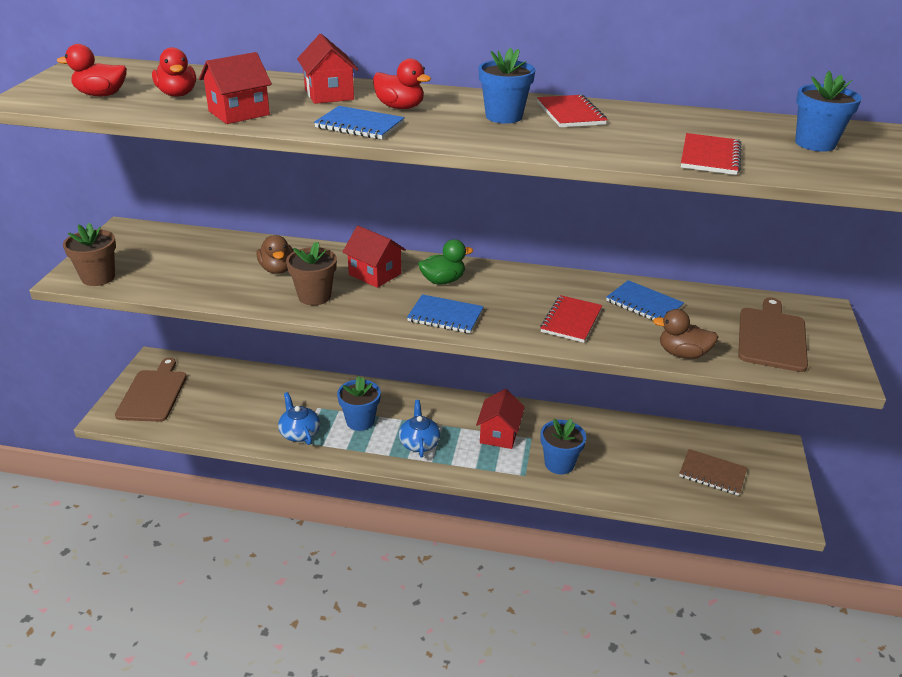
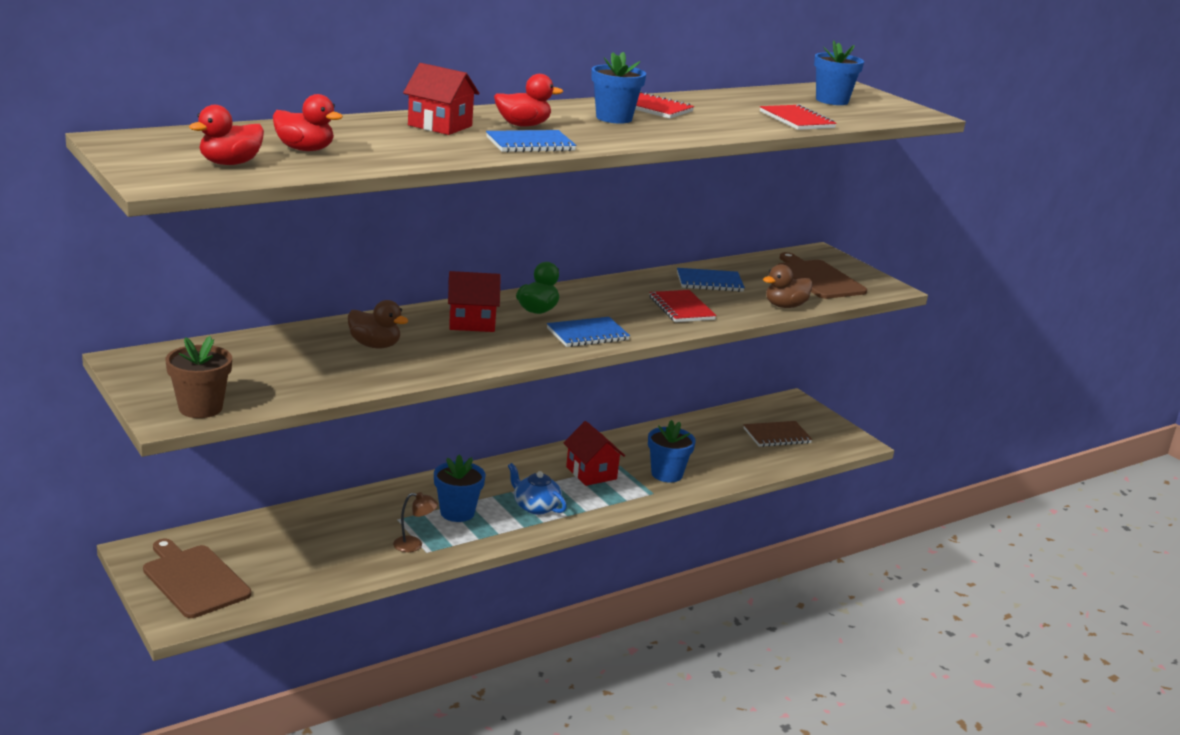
camera: 45 degrees left, 10 degrees down
(239, 113) = (407, 154): red house -> none
(299, 433) = (414, 545): blue teapot -> brown lamp
(314, 296) = (453, 355): brown flower pot -> none

